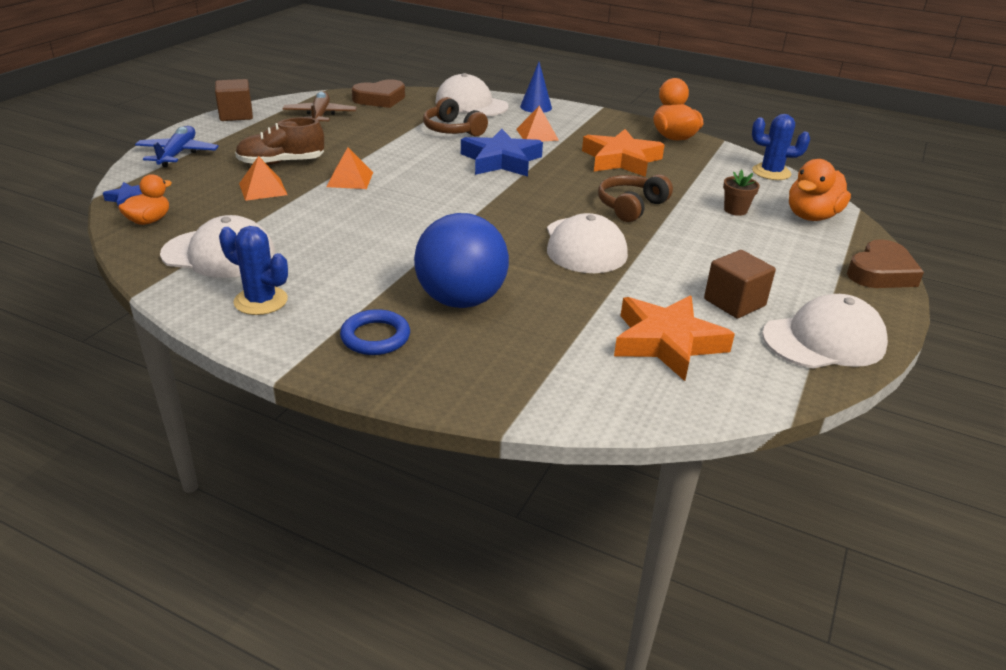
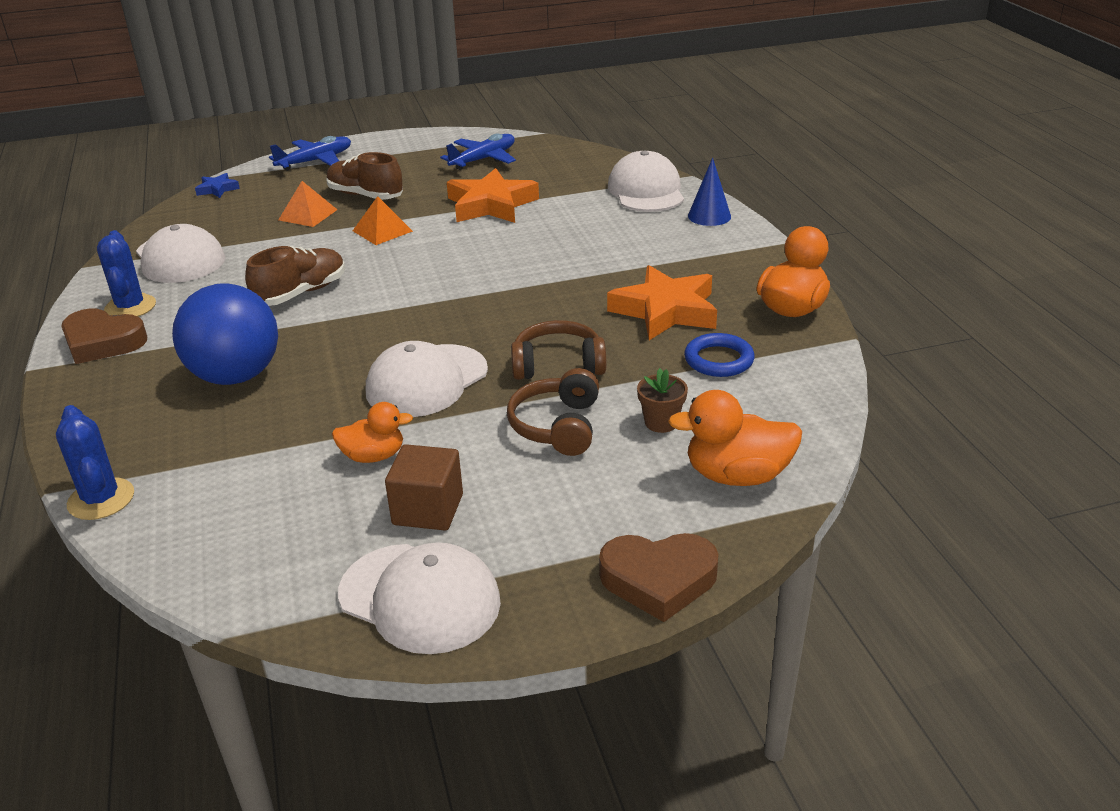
camera: 50 degrees right, 0 degrees up
(149, 221) = (195, 212): orange duck -> orange duck (373, 456)
(236, 115) = (422, 137): brown cube -> none
(320, 116) = (483, 159): brown plane -> blue plane
(375, 337) = (131, 373): blue ring -> blue ring (718, 360)
(380, 99) = (570, 158): brown heart -> brown heart (103, 342)
(383, 236) = (301, 293): none -> brown shoe
(452, 130) = (567, 213): brown headphones -> brown headphones (557, 426)
(501, 160) = (542, 263): blue star -> none
(537, 134) = (640, 248): orange pyramid -> none
(667, 342) = (290, 505): orange star -> orange star (491, 205)
(771, 172) = (817, 402): blue cactus -> blue cactus (101, 499)

